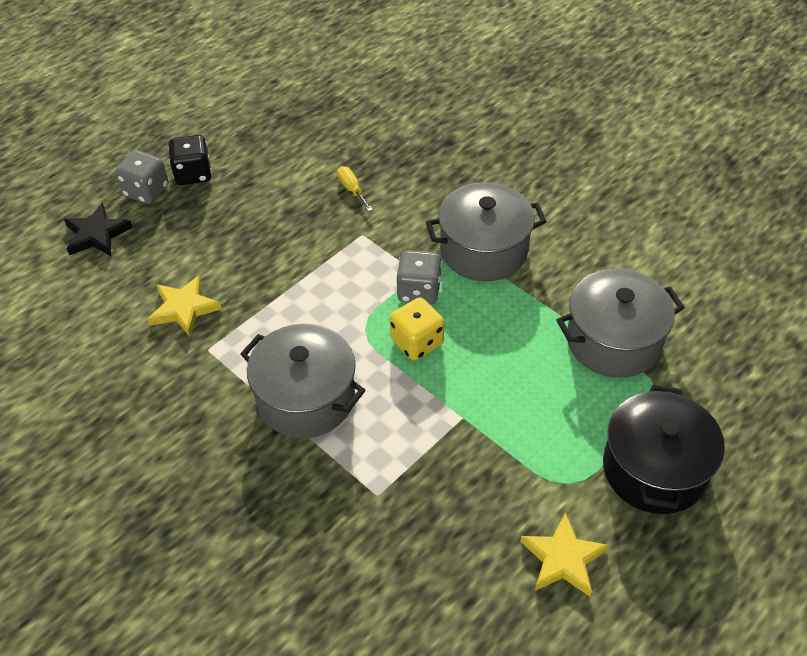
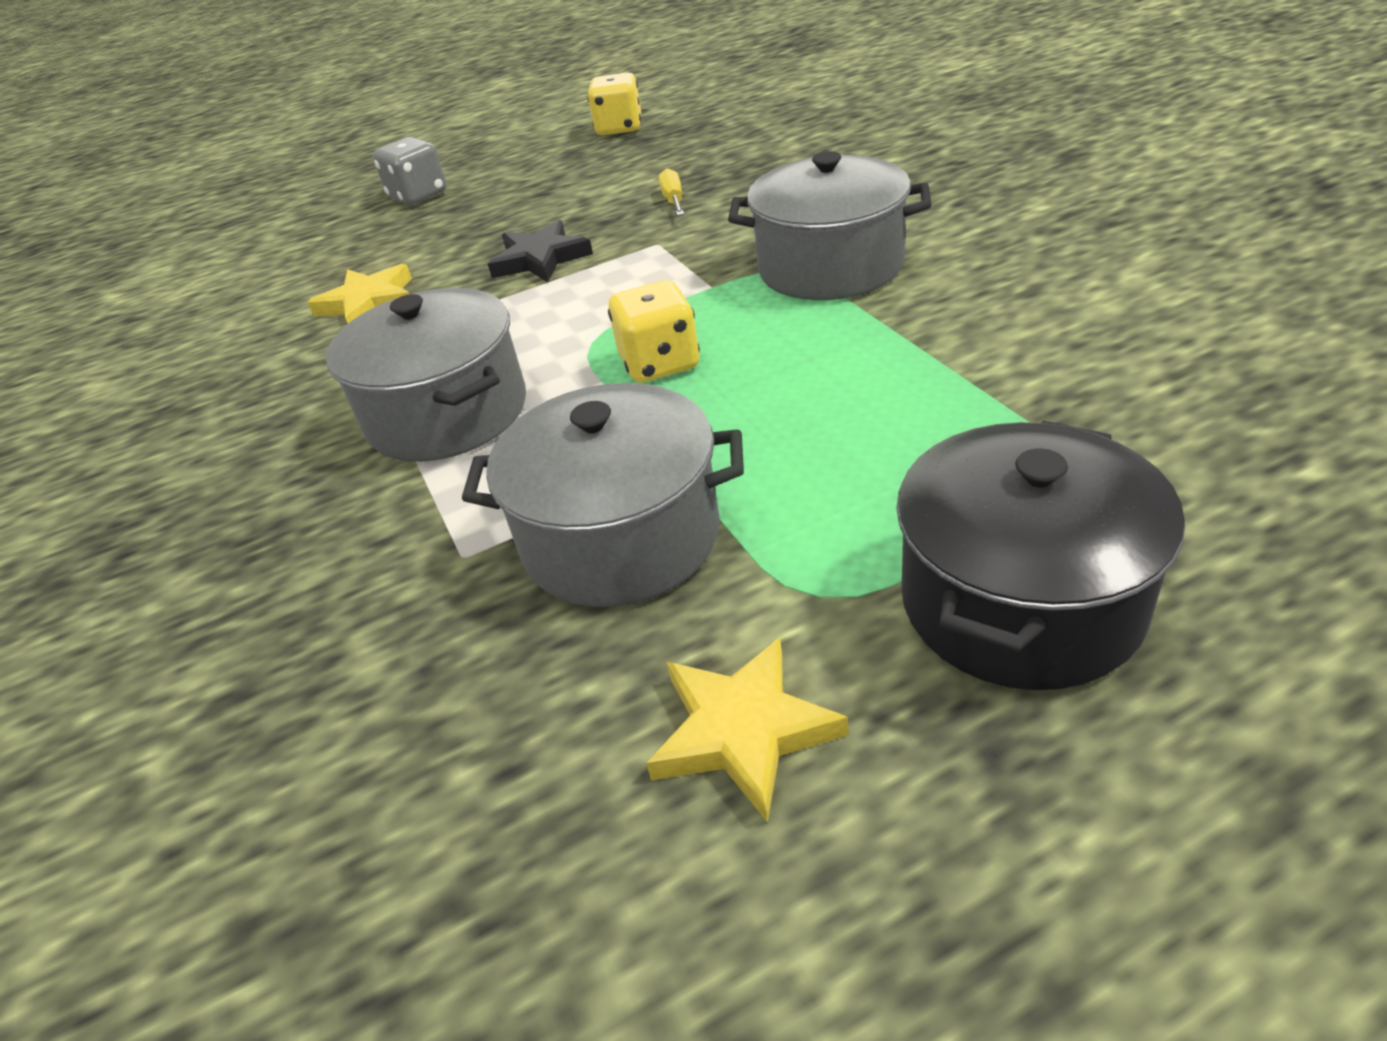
camera: 25 degrees right, 10 degrees down
(96, 234) = (330, 230): black star -> black star (540, 259)
(193, 174) = (484, 183): black dice -> none
(268, 106) = (619, 128): none -> yellow dice
(419, 291) = (701, 306): grey dice -> none
(613, 341) = (1010, 391): grey pot -> grey pot (621, 537)

